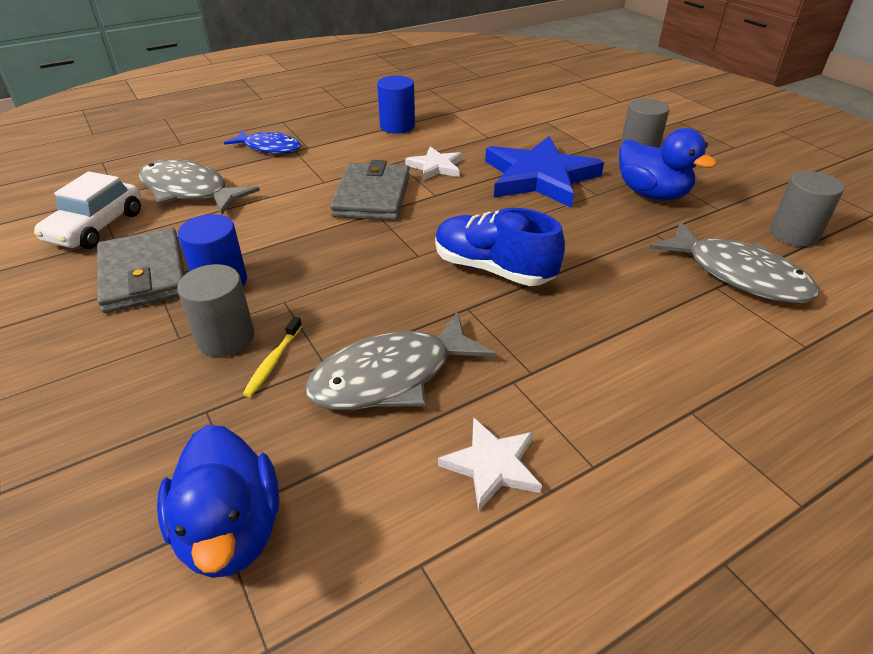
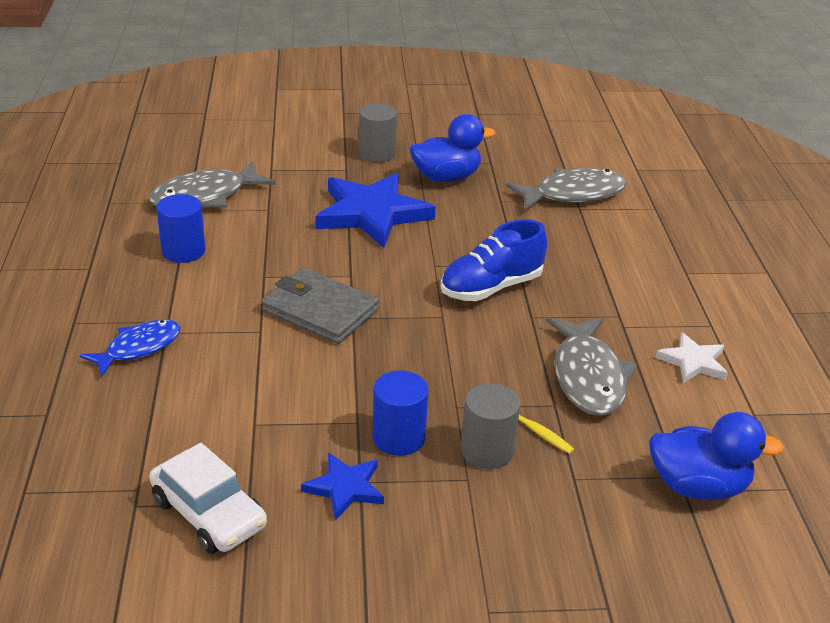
camera: 65 degrees left, 5 degrees down
(143, 275) = (345, 488): grey wallet -> blue star
(189, 191) = (190, 428): grey fish -> grey fish (205, 196)
(436, 167) = (298, 258): white star -> none
(794, 234) = (544, 152): grey cylinder -> none

